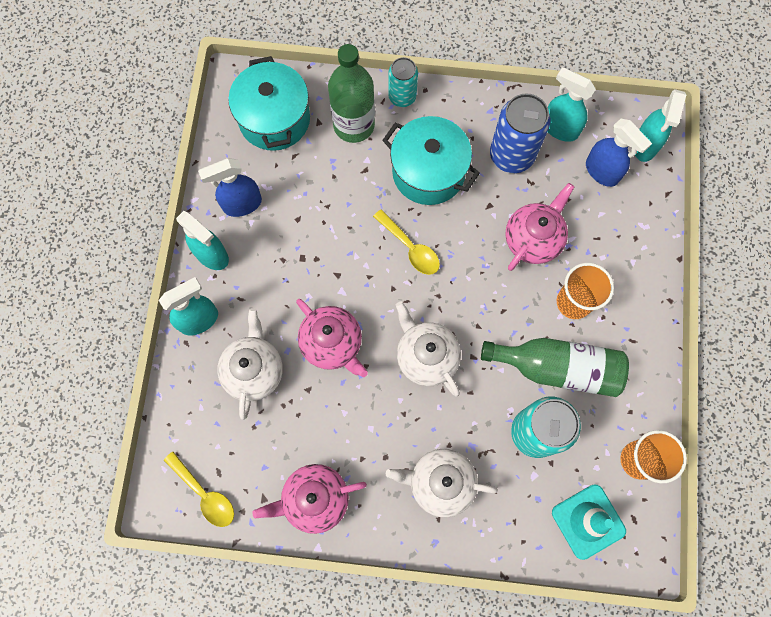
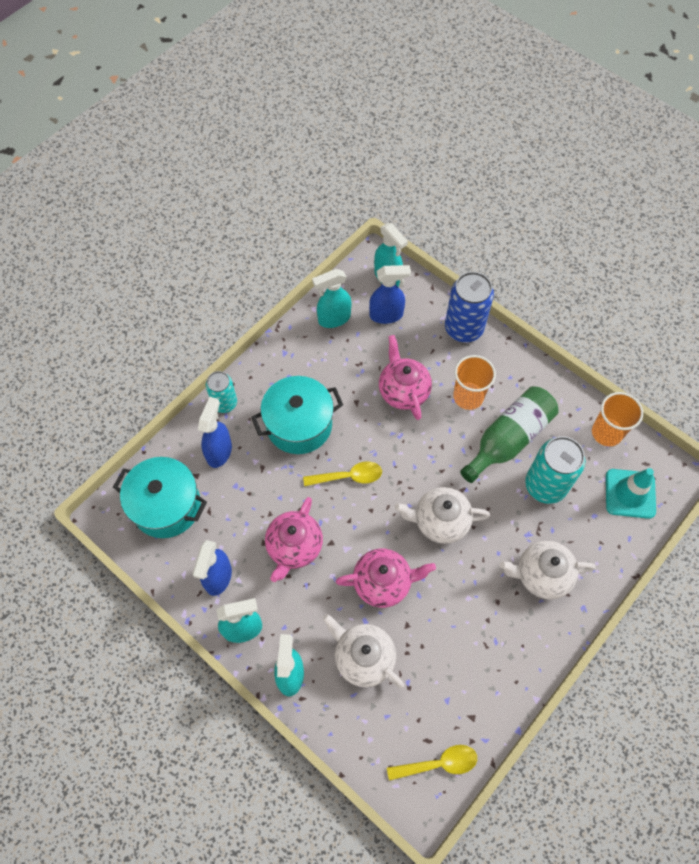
camera: 55 degrees left, 10 degrees down
(314, 499) = (497, 676): pink teapot -> pink teapot (294, 547)
(354, 125) = (219, 451): green bottle -> blue spray bottle
(440, 483) = (541, 575): white teapot -> white teapot turned 45 degrees clockwise
(511, 155) = (329, 362): blue can -> blue can (463, 328)

